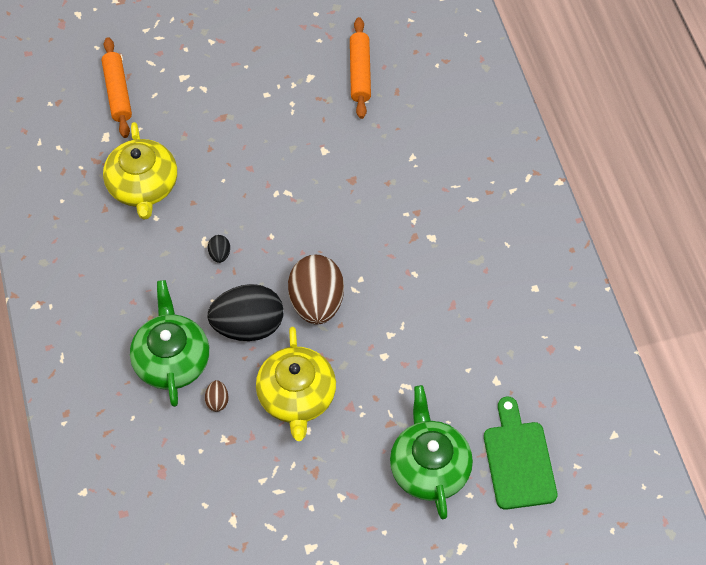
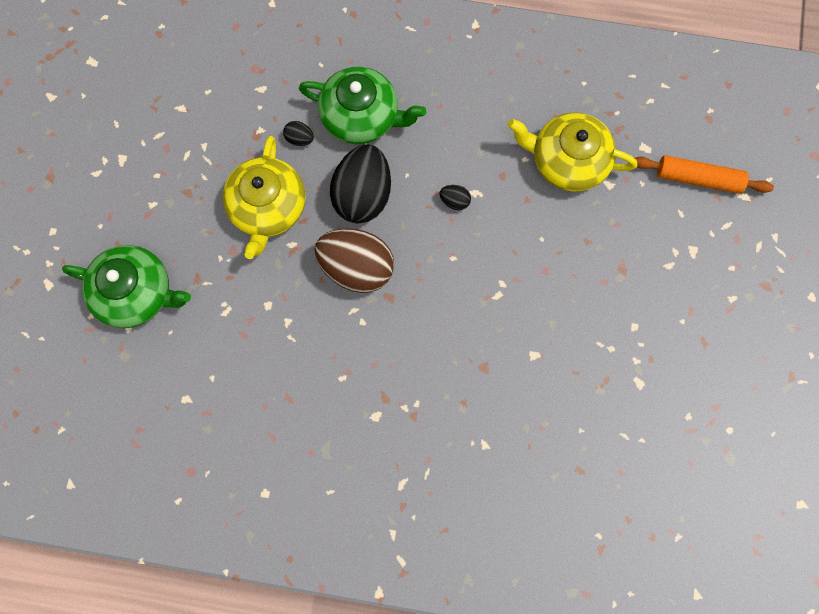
camera: 115 degrees right, 15 degrees up
(217, 401) = (299, 139): brown egg -> black egg
(297, 396) = (267, 208): yellow teapot -> yellow teapot turned 105 degrees counterclockwise
(359, 73) = (623, 441): orange rolling pin -> none
(518, 460) = (97, 378): green cutting board -> none

